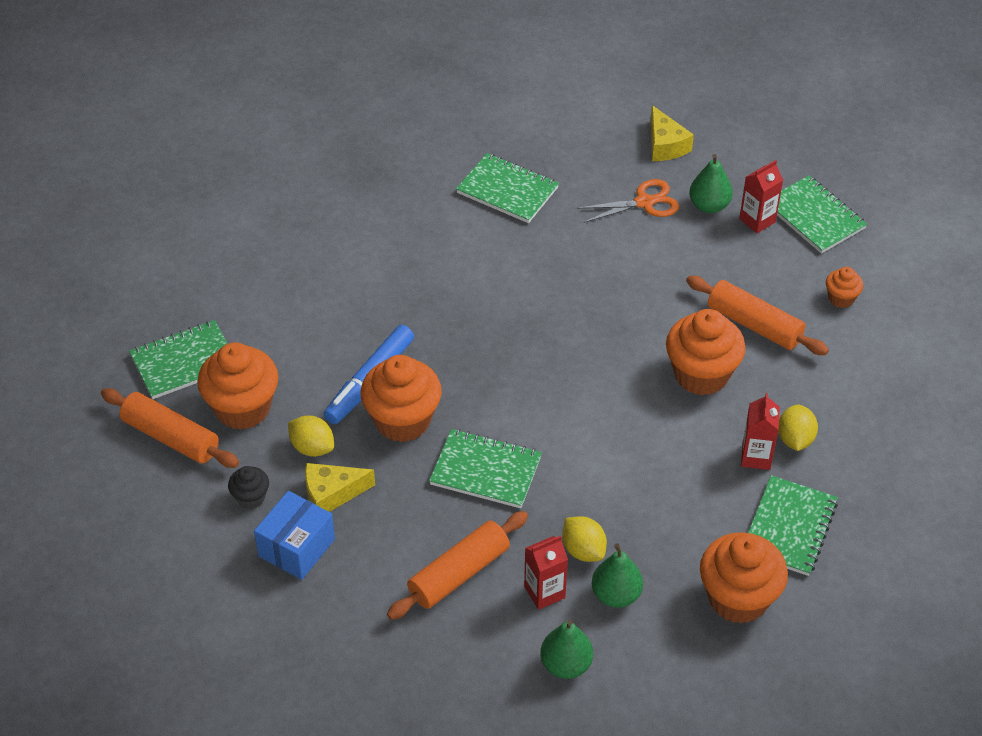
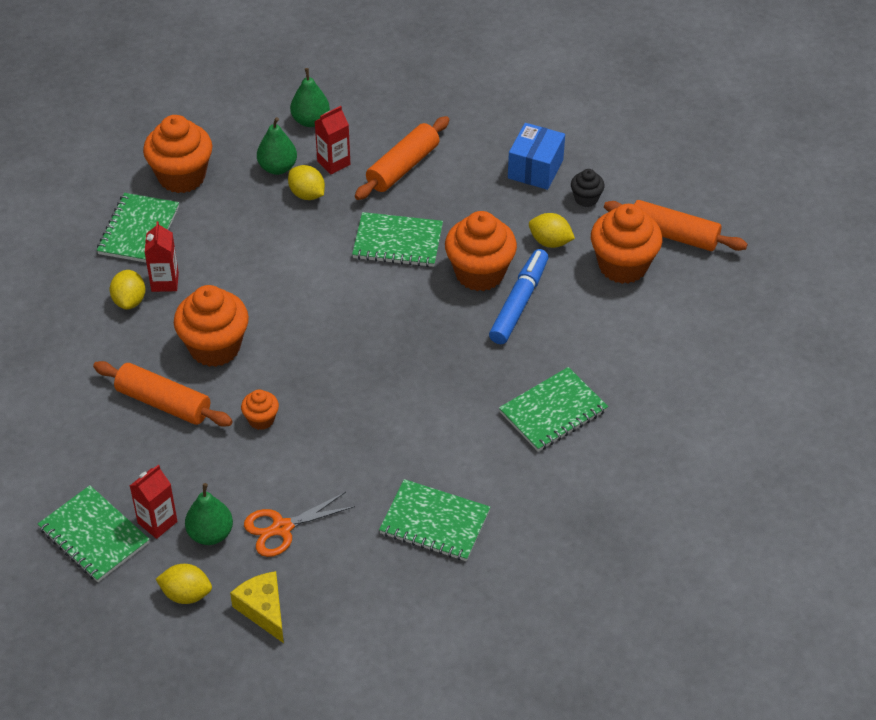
camera: 170 degrees right, 0 degrees up
(184, 362) = (693, 298): green notebook -> green notebook (553, 412)
(331, 494) = (521, 209): yellow cheese -> none
(730, 163) = (186, 594): none -> yellow lemon
(841, 298) = (74, 442): orange cupcake -> orange cupcake (261, 419)

